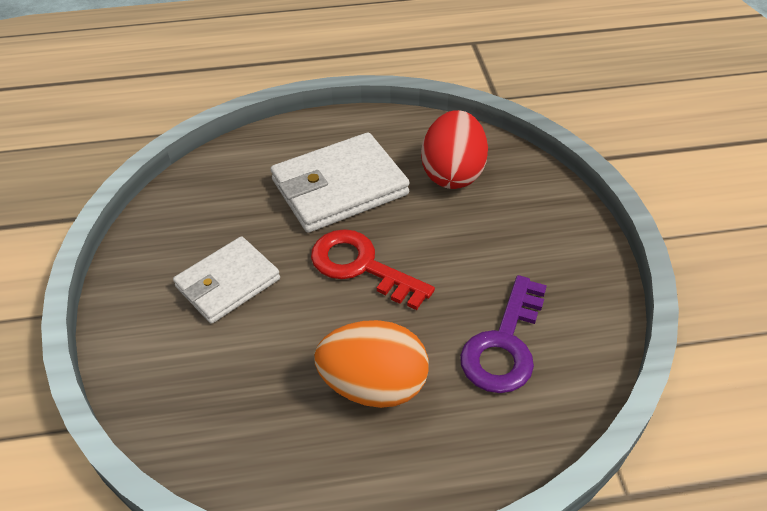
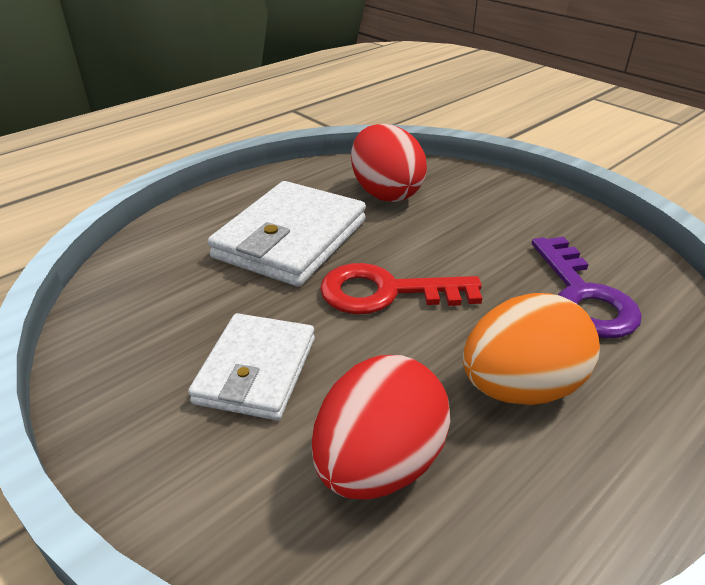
camera: 35 degrees left, 10 degrees down
(239, 382) = (378, 463): none -> red egg

